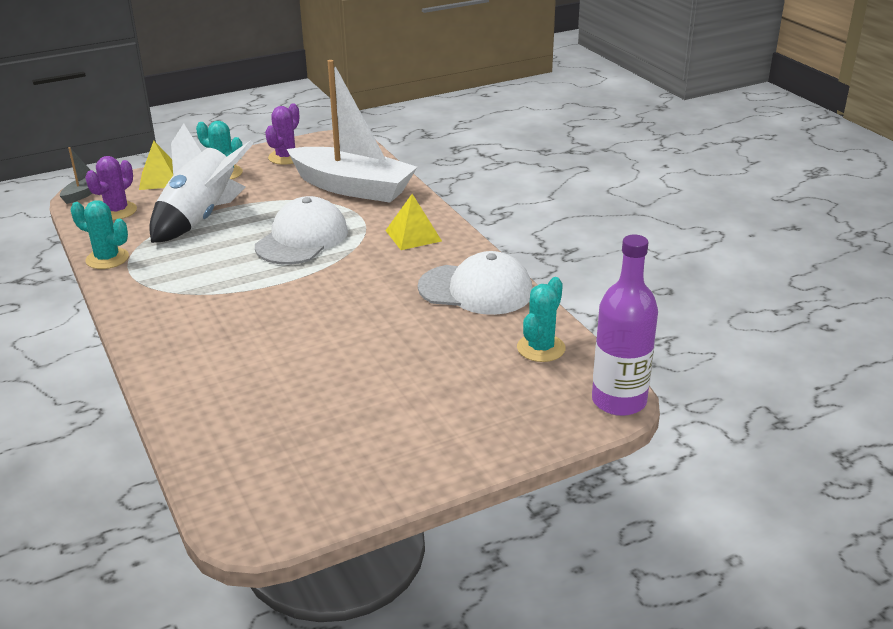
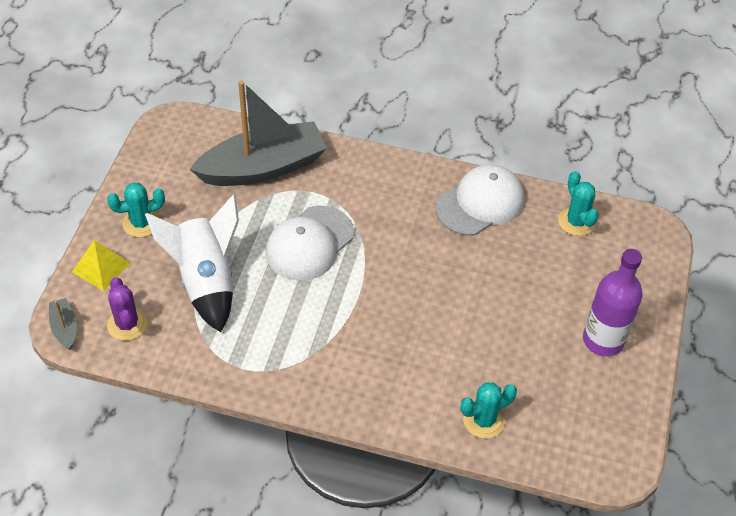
camera: 50 degrees left, 20 degrees up
(107, 259) = (206, 371): turquoise cactus -> turquoise cactus (484, 420)
(286, 157) = (160, 171): purple cactus -> none
(302, 239) = (309, 243): white cap -> white cap turned 120 degrees counterclockwise
(352, 187) = (263, 167): white boat -> grey boat
(413, 235) = (375, 184): yellow pyramid -> none
(619, 401) = (659, 228): purple bottle -> purple bottle (603, 340)

